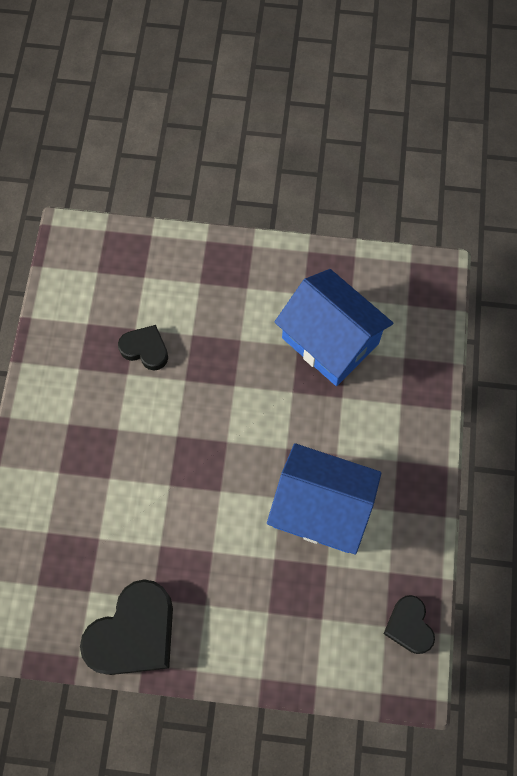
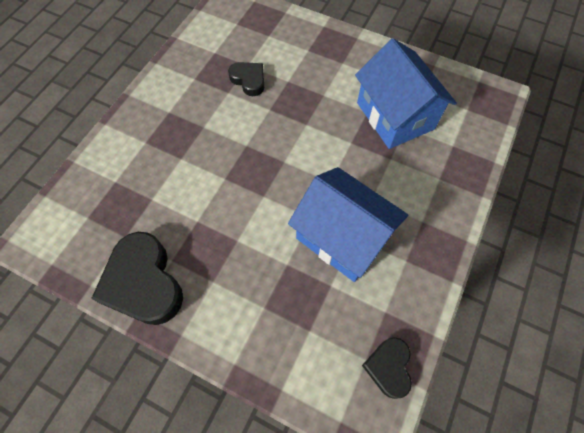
camera: 20 degrees right, 5 degrees down
(134, 633) = (143, 283): black heart -> black heart turned 90 degrees clockwise

